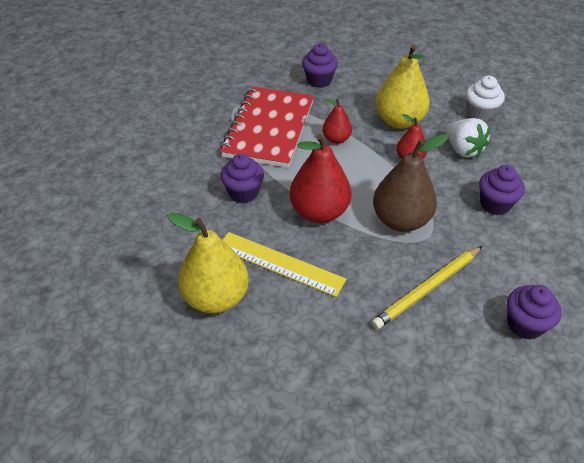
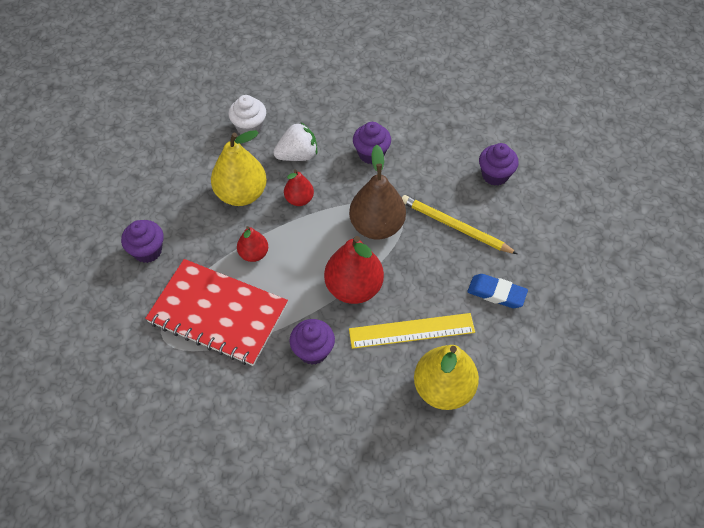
camera: 80 degrees left, 10 degrees up
(280, 263) = (411, 331): yellow ruler -> yellow ruler turned 45 degrees clockwise
(347, 338) = (496, 293): none -> blue eraser
(427, 289) = (455, 226): yellow pencil -> yellow pencil turned 150 degrees clockwise

